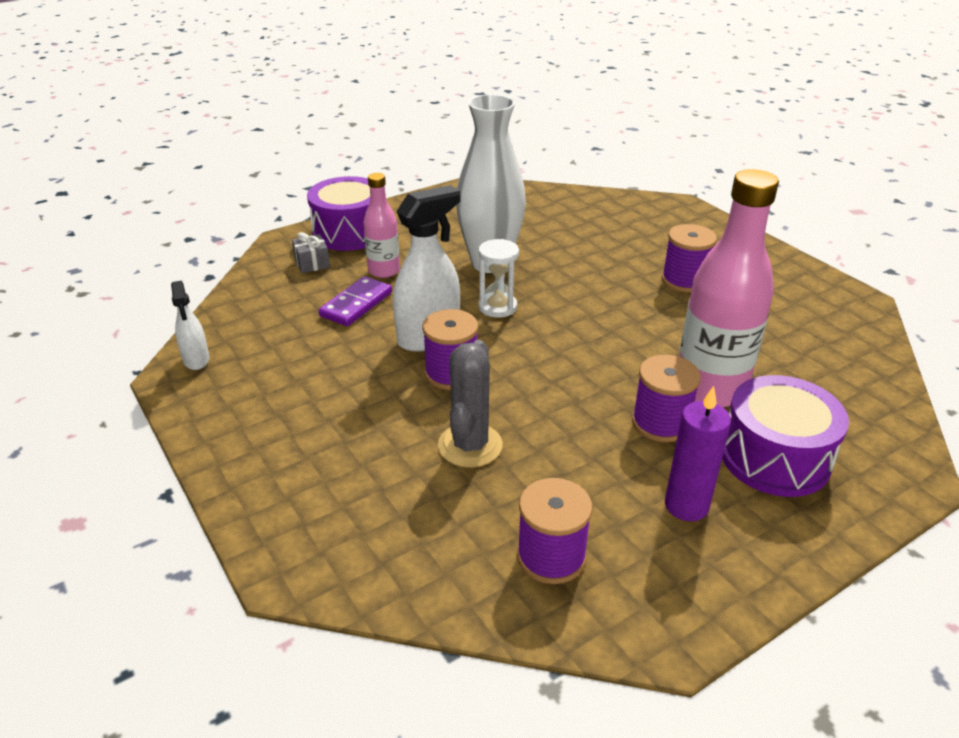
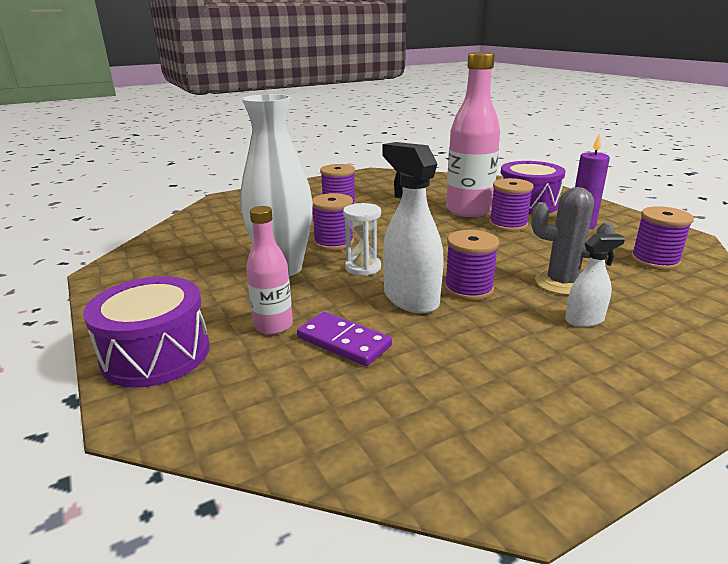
camera: 85 degrees left, 10 degrees down
(196, 360) = (472, 475): white spray bottle -> white spray bottle (584, 320)
(312, 263) = (228, 382): grey gift -> none
(560, 285) = (333, 243): none -> purple spool

